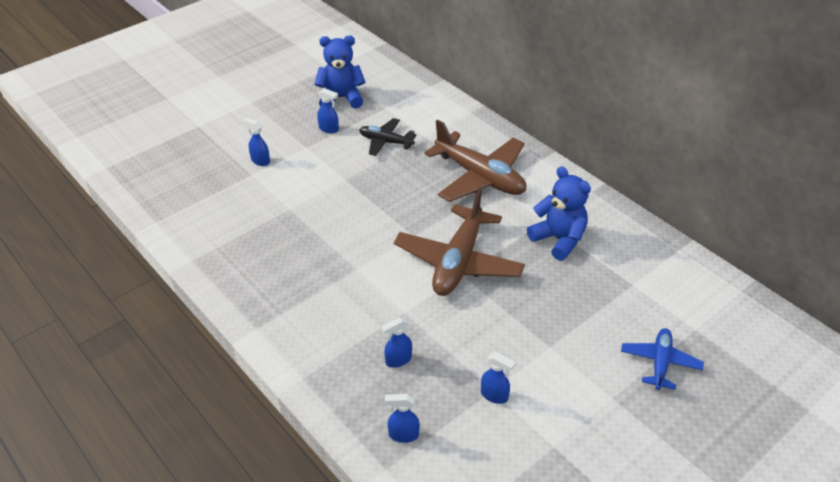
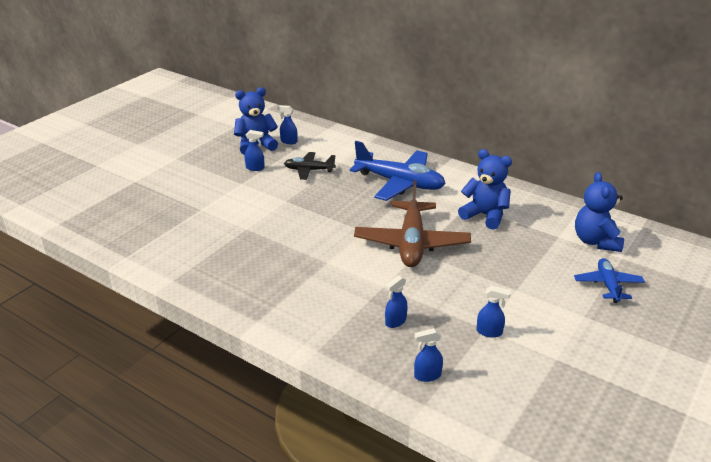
camera: 15 degrees left, 10 degrees down
(260, 161) = (204, 198): blue spray bottle -> blue spray bottle (288, 141)
(480, 177) = (400, 183): brown plane -> blue plane
(674, 300) = (596, 241): none -> blue teddy bear

